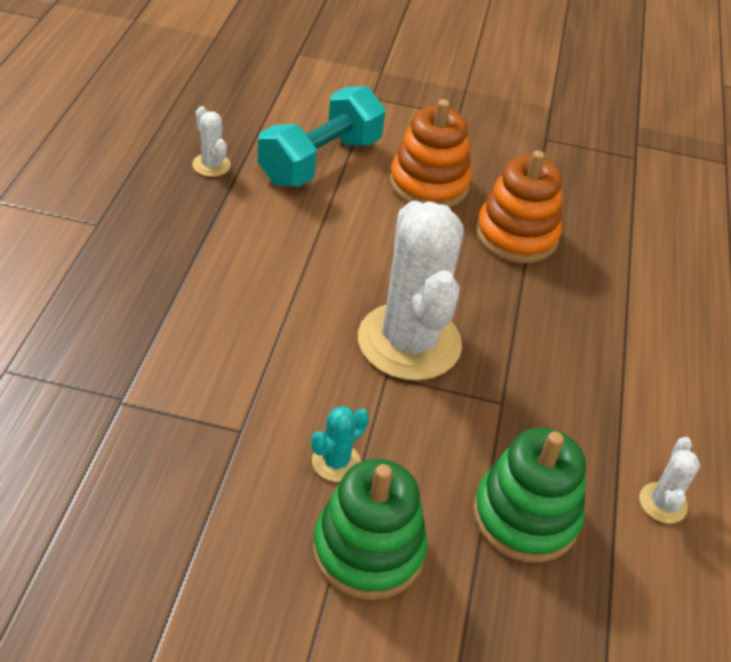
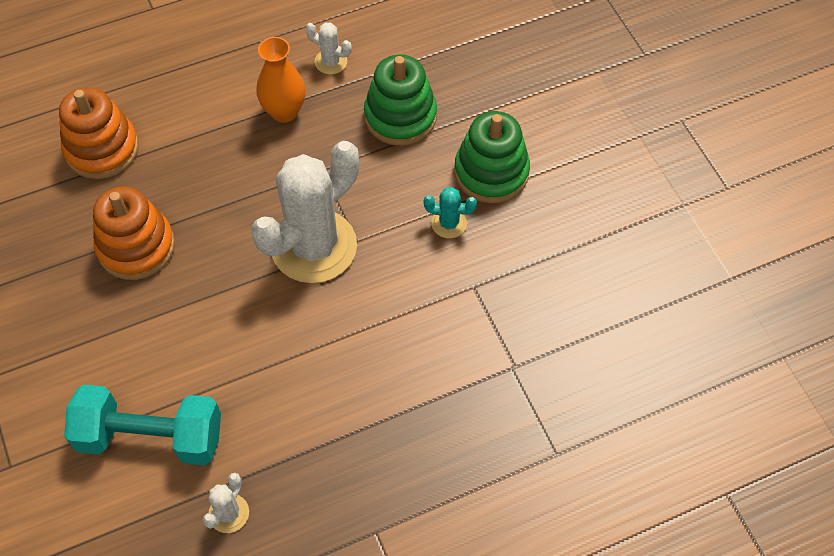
camera: 120 degrees left, 15 degrees up
(428, 184) = (117, 339): orange stacking toy -> orange stacking toy (102, 149)
(610, 418) = (284, 111): none -> orange vase
(662, 503) = (331, 62): white cactus -> white cactus turned 45 degrees clockwise

